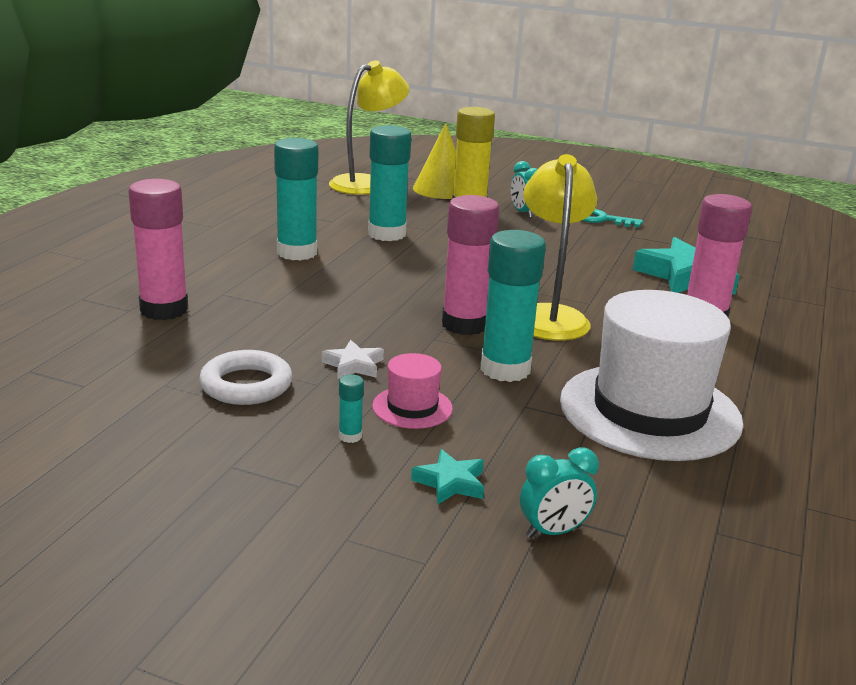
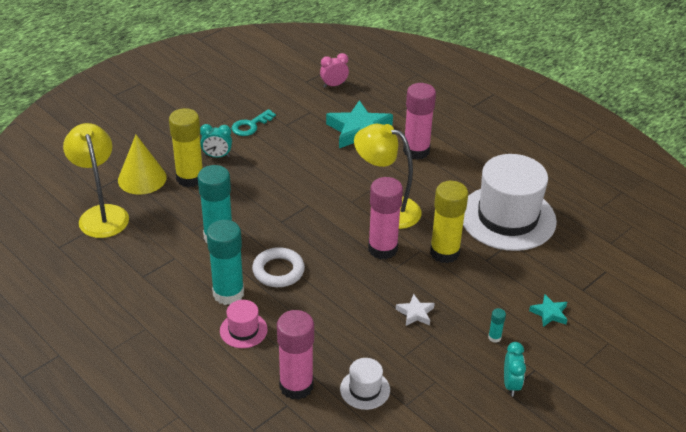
camera: 65 degrees left, 15 degrees up
(179, 352) = (365, 389): none -> white hat
(246, 385) = (421, 367): white ring -> white ring (278, 271)
(412, 407) = (473, 304): pink hat -> pink hat (243, 330)
(505, 369) = (444, 252): turquoise glue stick -> yellow glue stick
(553, 532) = (597, 293): turquoise clock -> turquoise clock (511, 384)
(755, 249) = (334, 85): none -> pink clock

